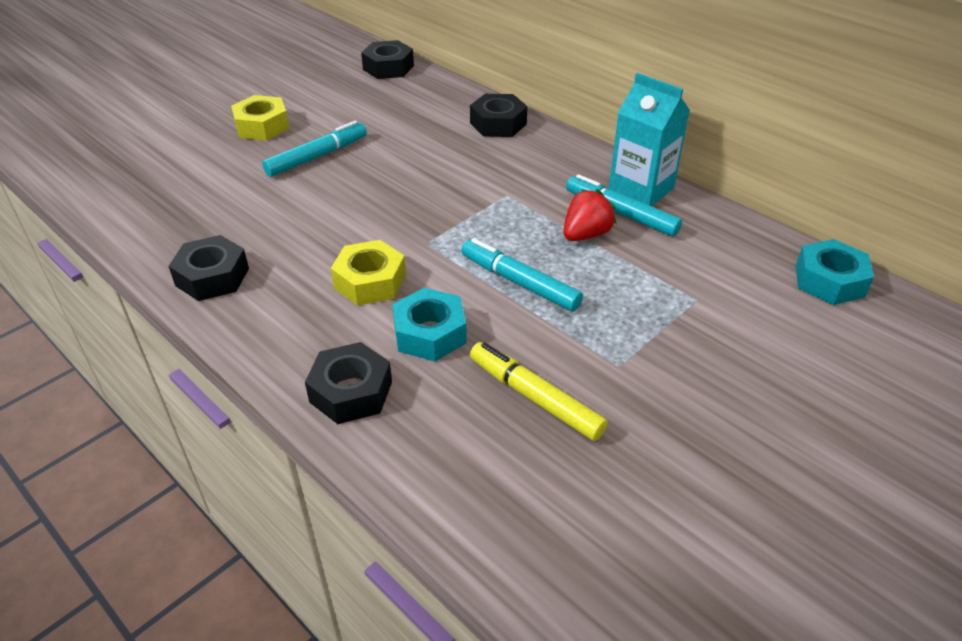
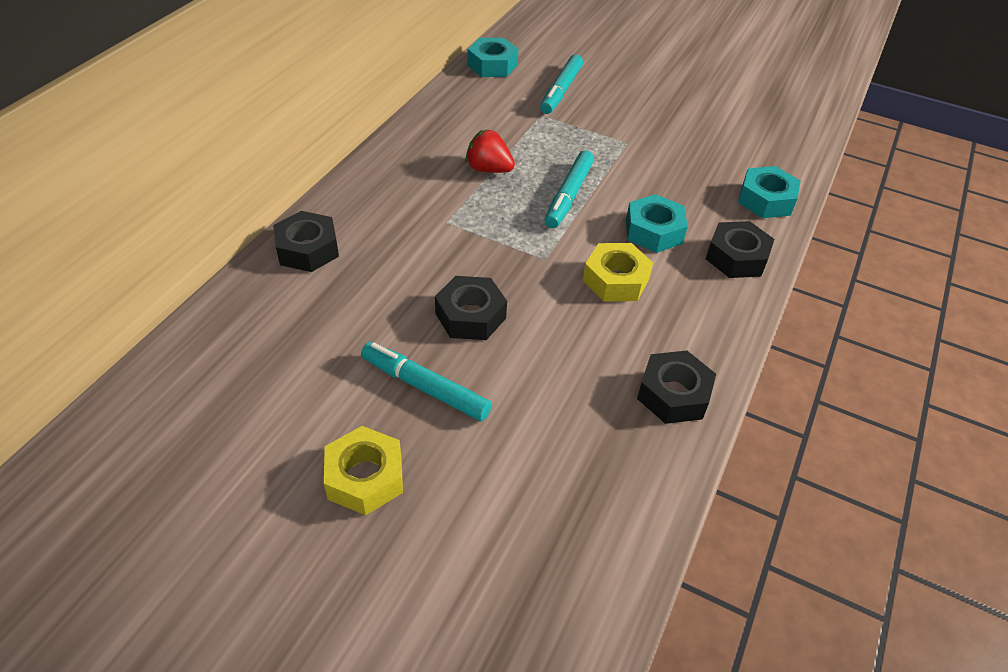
camera: 110 degrees left, 5 degrees up
(388, 67) = (159, 387): black nut -> black nut (470, 316)
(444, 473) = (765, 200): none -> turquoise nut
(535, 397) = (680, 173): yellow marker -> none
(621, 213) = (449, 154): turquoise marker -> turquoise marker (561, 91)
(641, 189) = (408, 146): turquoise carton -> none

